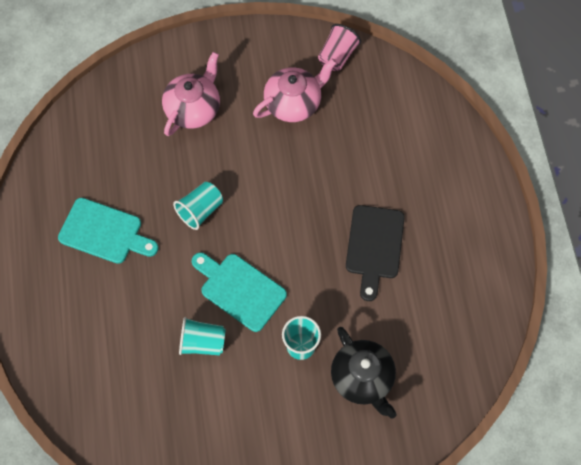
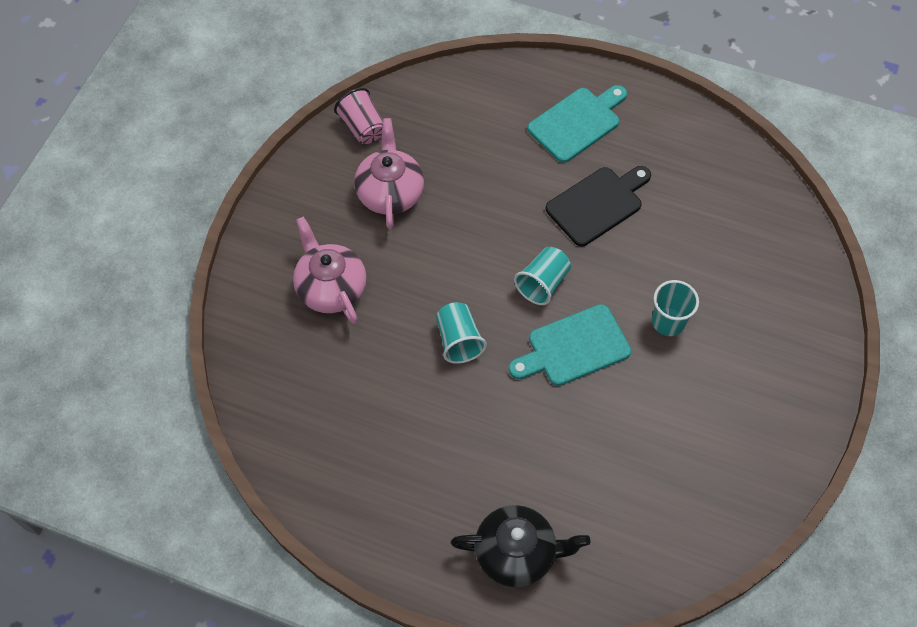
camera: 60 degrees left, 5 degrees down
(104, 232) = (424, 449): turquoise cutting board -> turquoise cutting board (577, 122)
(202, 342) = (613, 412): turquoise cup -> turquoise cup (542, 283)
(362, 378) = (732, 285): black teapot -> black teapot (516, 553)
(374, 246) = (597, 204): black cutting board -> black cutting board turned 75 degrees counterclockwise

